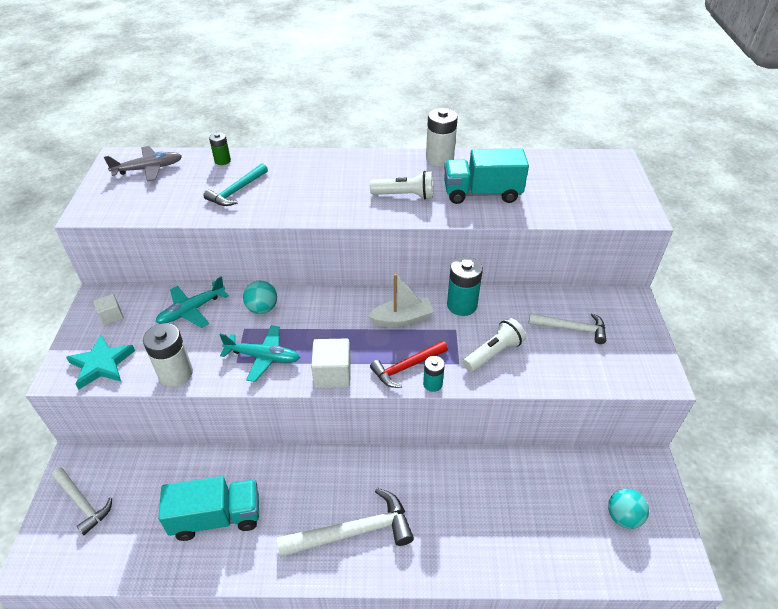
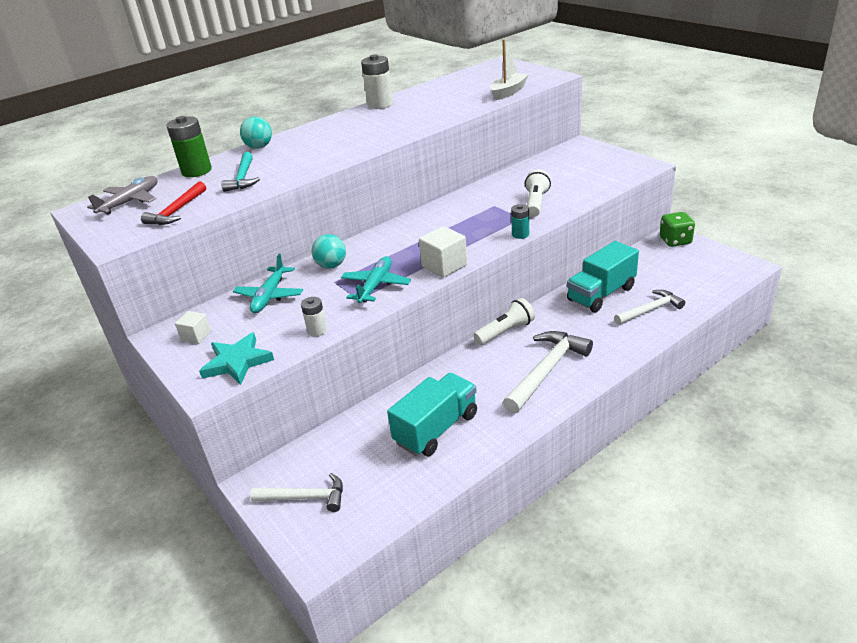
camera: 35 degrees left, 10 degrees down
(176, 374) = (317, 330): white battery -> white battery, size x0.57
(222, 161) = (196, 171): green battery -> green battery, size x1.76
(263, 357) = (375, 286): turquoise plane -> turquoise plane turned 45 degrees counterclockwise
(402, 319) = (449, 219): white boat -> white boat (508, 92)
(405, 195) = (387, 127): white flashlight -> white flashlight (505, 331)
(407, 367) = (490, 236): red hammer -> red hammer (177, 211)
(462, 305) = (479, 194): turquoise battery -> none
(482, 193) = (440, 106): turquoise truck -> turquoise truck (601, 294)
(571, 328) = (565, 171): white hammer -> white hammer (650, 310)
(623, 517) = (690, 265): turquoise ball -> turquoise ball (259, 147)
(646, 474) = (675, 241): none -> green dice

